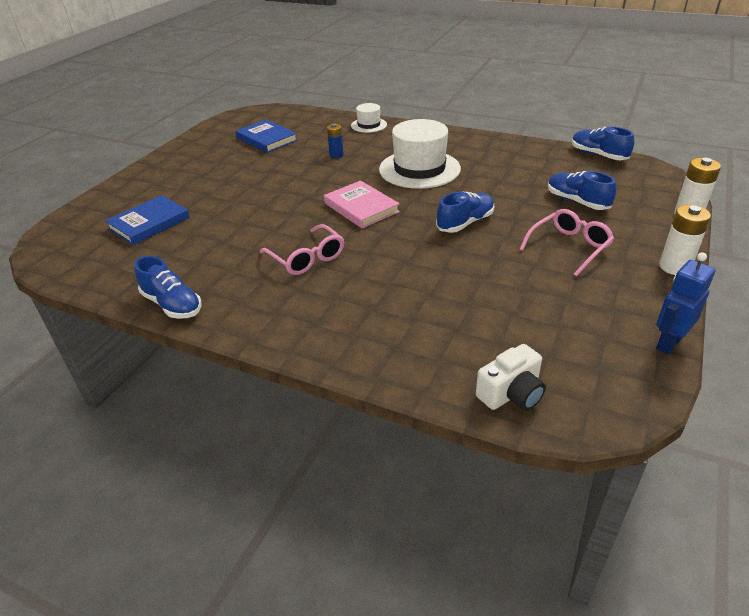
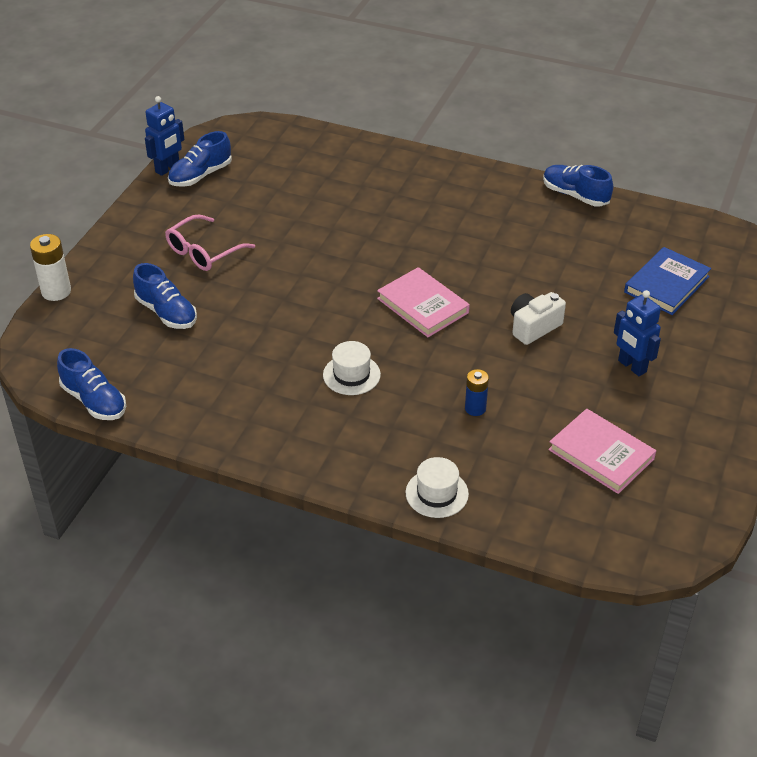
camera: 175 degrees right, 5 degrees up
(218, 175) = (632, 366): none -> blue robot
(266, 139) = (601, 454): blue book -> pink book
(307, 258) = (468, 240): pink glasses -> none
(419, 169) = (351, 375): white hat -> white hat, size x0.51
(465, 223) = (303, 282): blue shoe -> blue shoe (200, 175)
(511, 393) = (295, 138): white camera -> white camera (533, 327)
(674, 267) = (116, 230): white battery -> none

